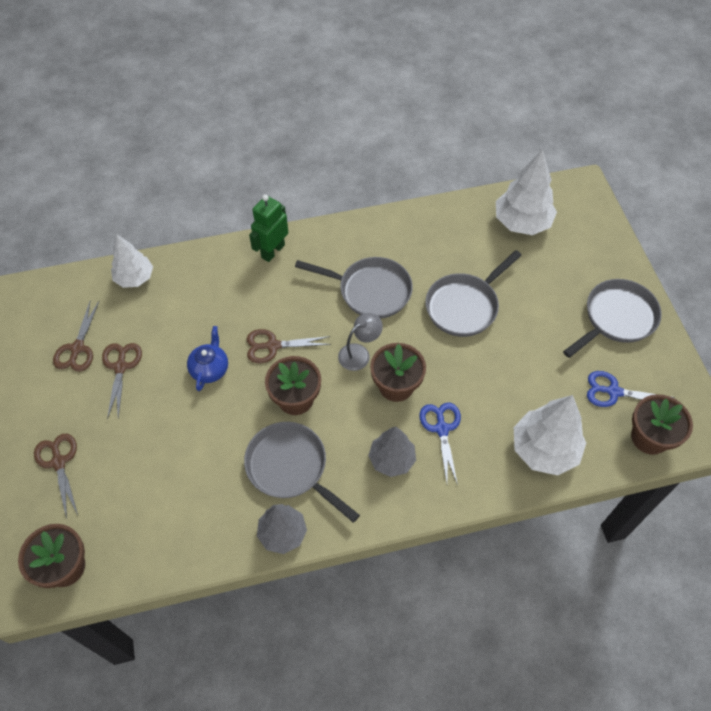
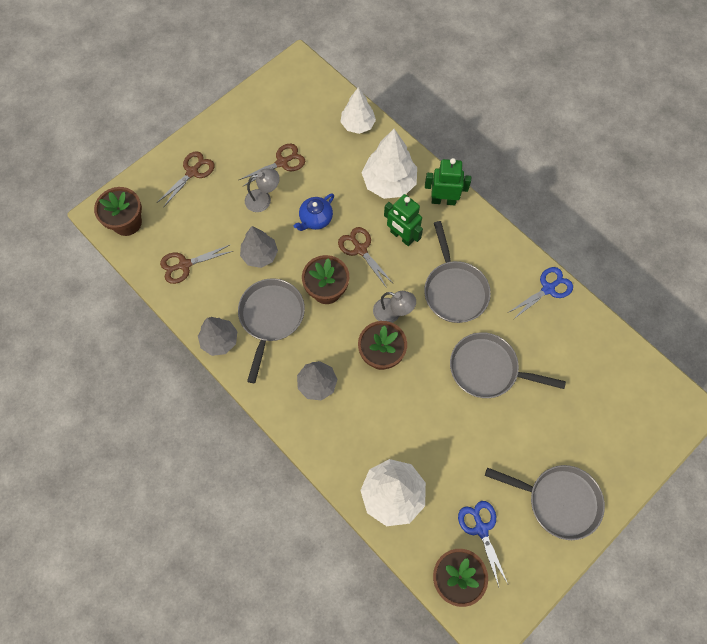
camera: 60 degrees right, 10 degrees up
(77, 348) = (279, 127): brown scissors -> brown scissors (184, 265)
(149, 406) = (263, 199): none -> grey lamp
(210, 369) = (315, 219): blue teapot -> blue teapot turned 150 degrees clockwise
(211, 442) = (260, 255): none -> grey tree
(285, 304) = (401, 236): none -> green robot
(442, 429) = (364, 407): blue scissors -> blue scissors (548, 289)
(522, 222) = (607, 374): white tree -> white tree (389, 183)

